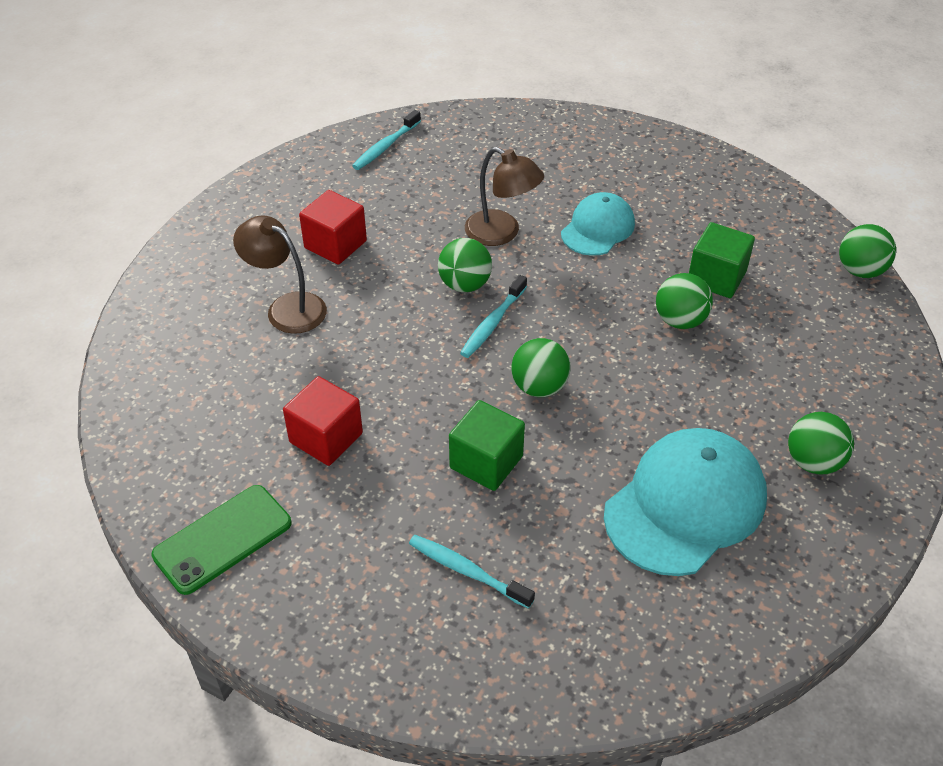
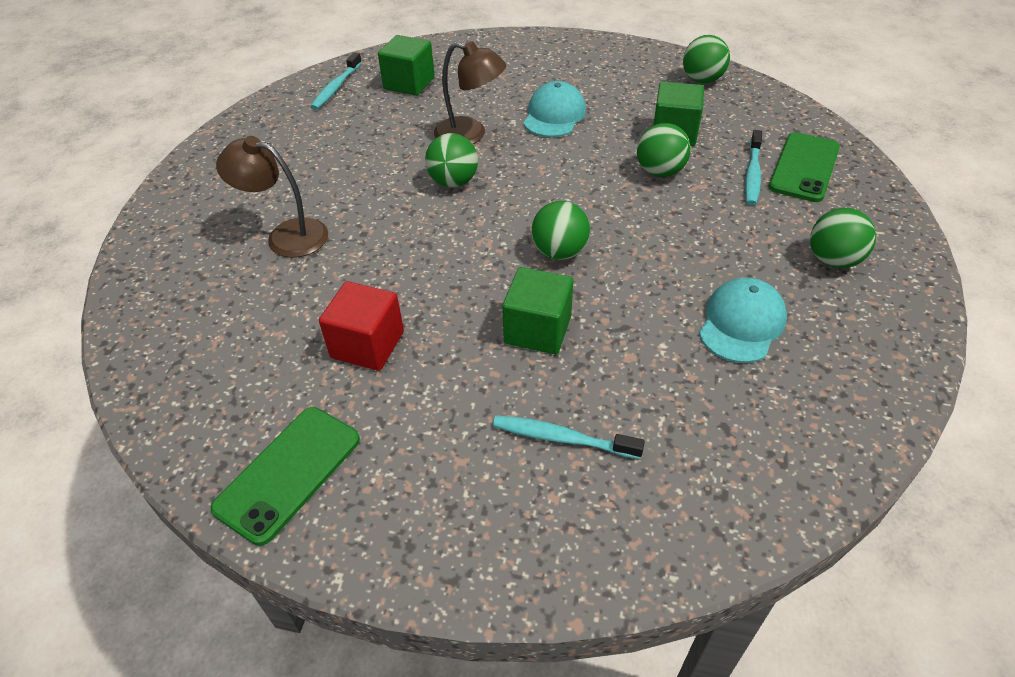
camera: 15 degrees left, 0 degrees up
(335, 244) = (316, 173): red cube -> none
(461, 157) = (409, 83): none -> green cube
(492, 323) = (492, 208): turquoise toothbrush -> turquoise toothbrush (752, 174)
(685, 505) = (741, 323): turquoise cap -> turquoise cap, size x0.59
(838, 350) = (804, 167): none -> green phone
(860, 270) = (788, 105): green ball -> green ball (702, 80)

